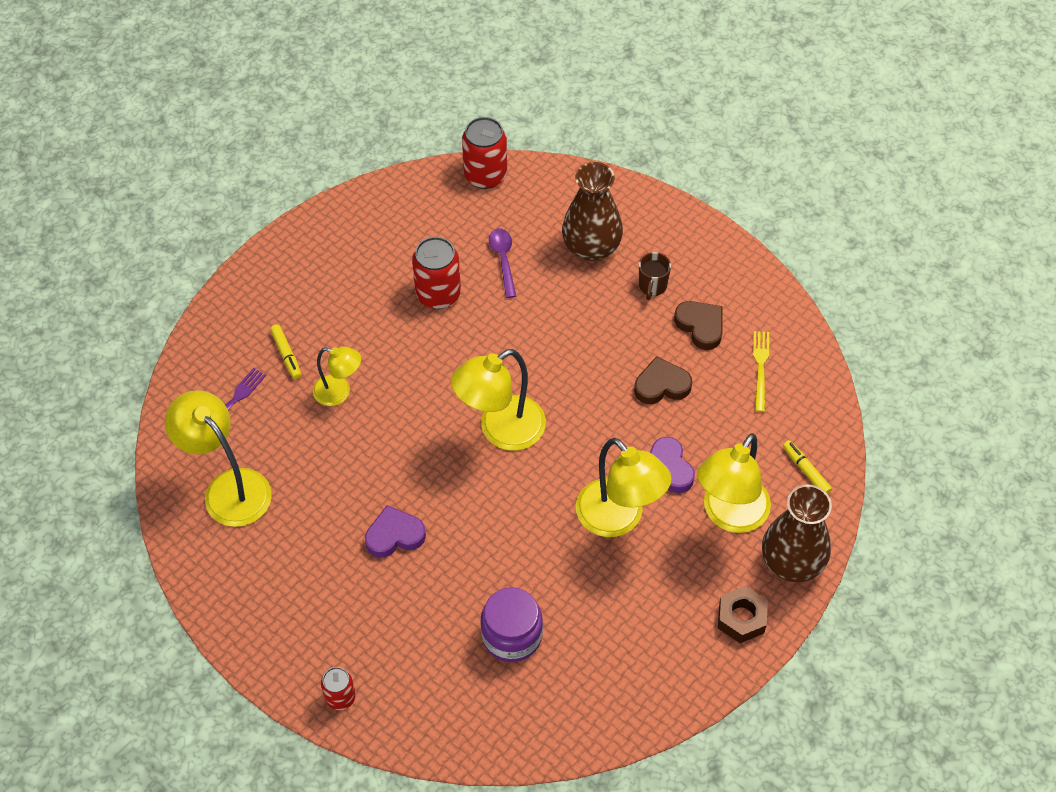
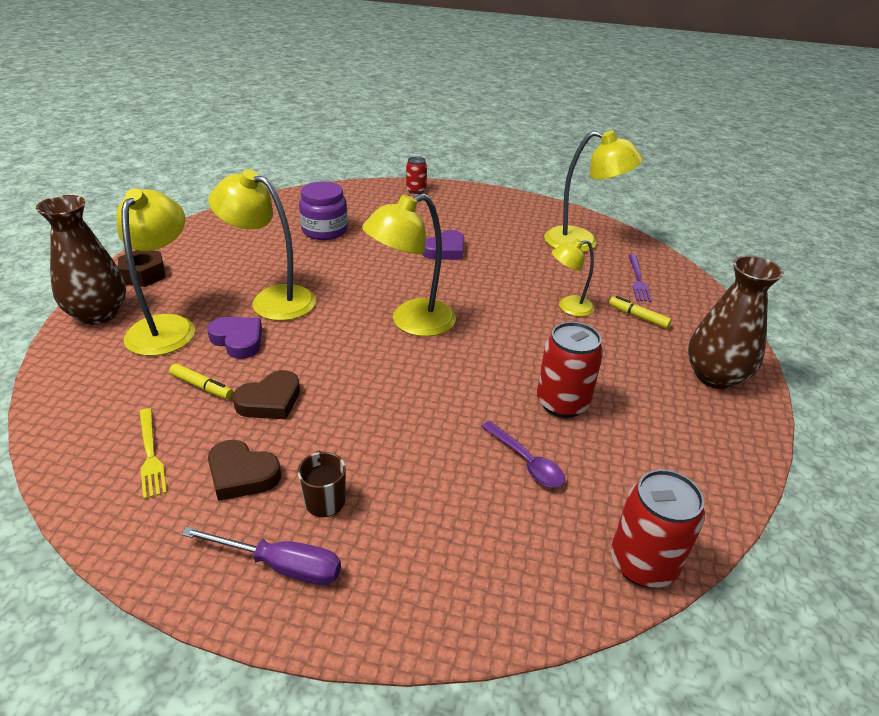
camera: 150 degrees right, 20 degrees down
(501, 431) = (411, 322): yellow lamp -> yellow lamp turned 150 degrees counterclockwise
(591, 247) = (431, 519): brown vase -> brown vase (715, 376)
(694, 255) = (281, 565): none -> purple screwdriver
(806, 470) = (84, 378): yellow marker -> yellow marker (202, 386)

